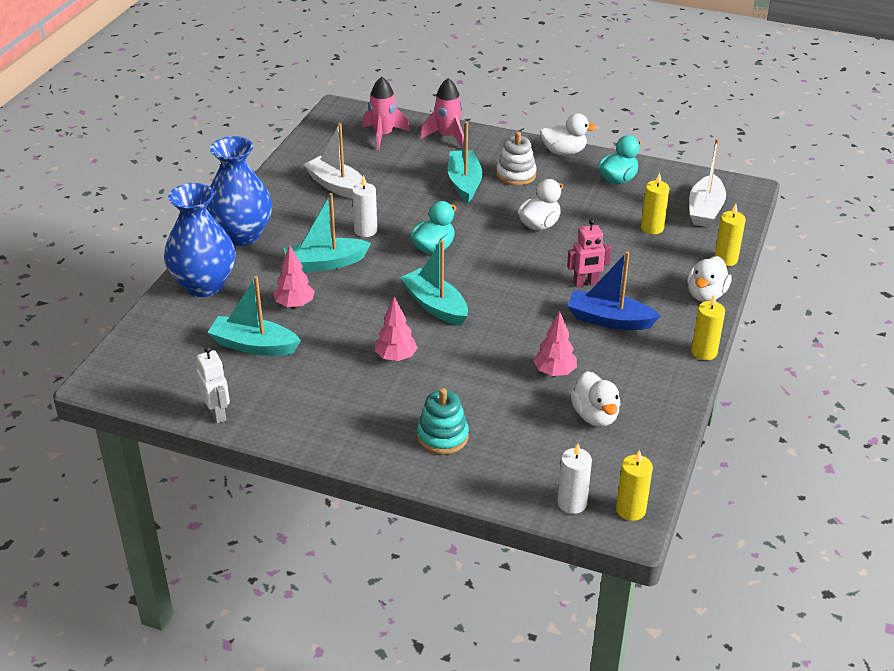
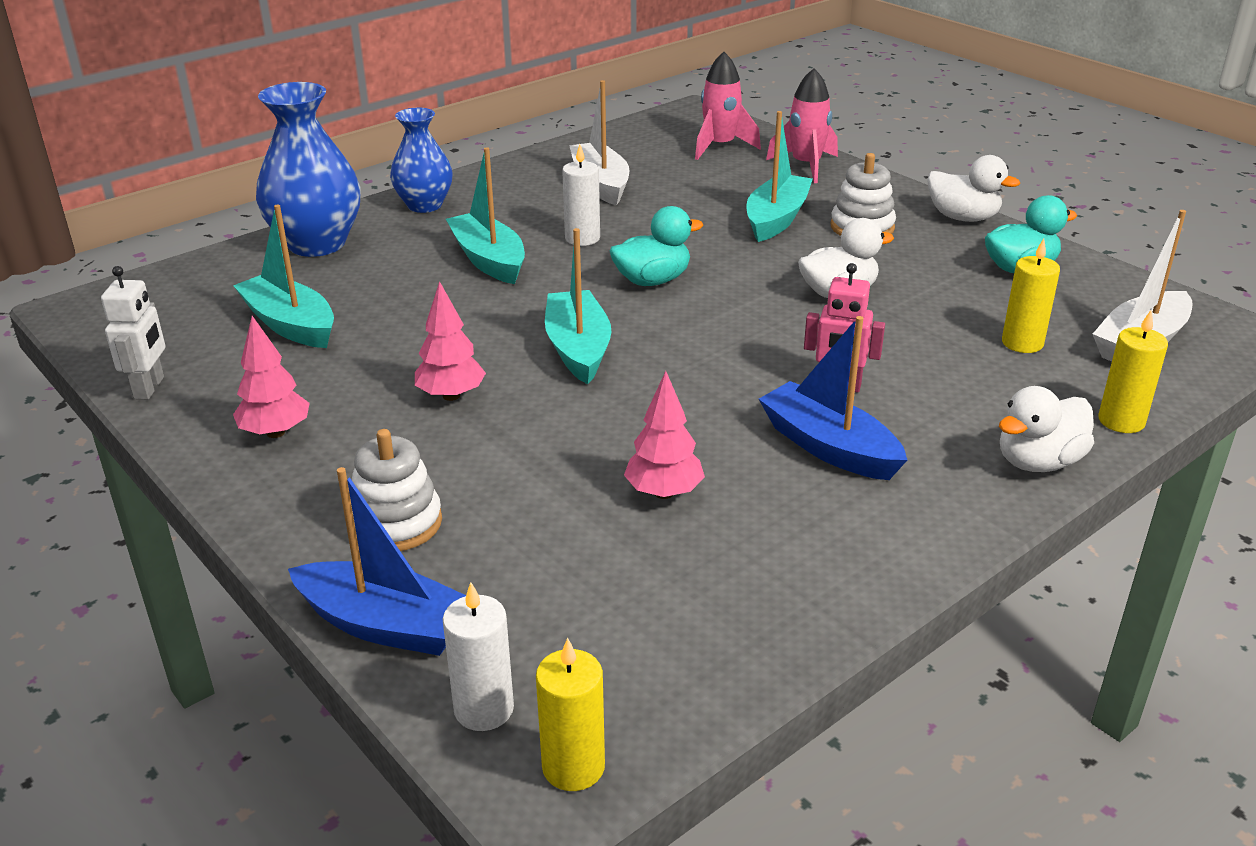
camera: 30 degrees right, 5 degrees down
(242, 235) = (424, 205): blue vase -> blue vase, size x0.64
(295, 305) = (396, 295): pink tree -> pink tree (276, 432)
(325, 263) = (489, 260): turquoise boat -> turquoise boat turned 45 degrees clockwise
(442, 436) = (396, 523): turquoise stacking toy -> white stacking toy
(491, 486) = (386, 625): none -> blue boat
(595, 416) = (665, 582): white duck -> none
(704, 352) = (958, 549): yellow candle -> none

